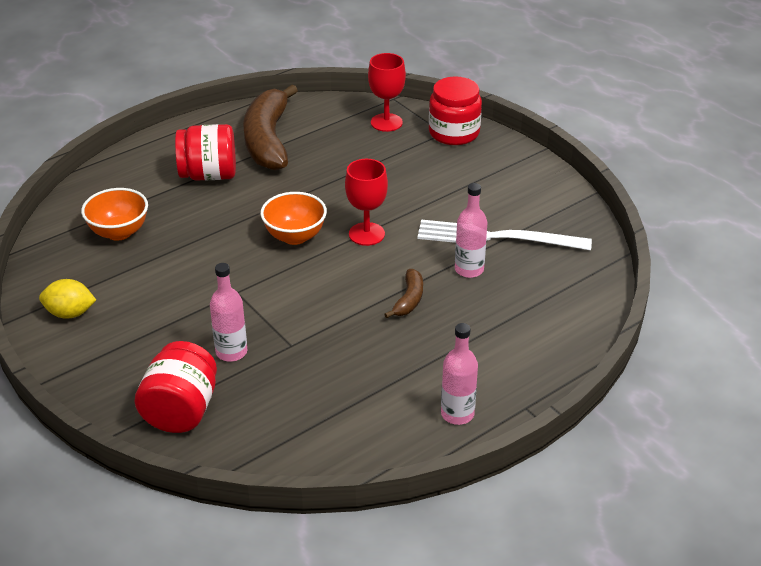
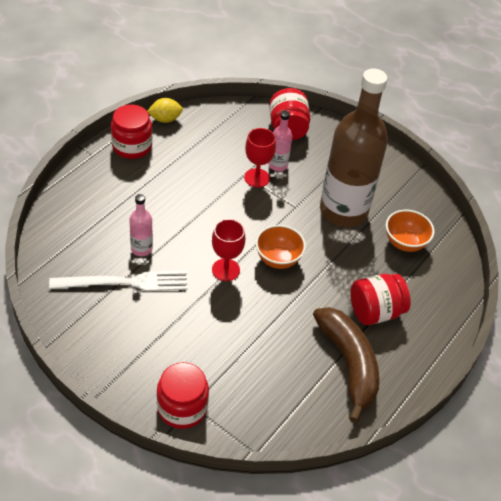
camera: 160 degrees right, 10 degrees up
(70, 313) = (390, 176): yellow lemon -> yellow lemon (165, 119)
(173, 278) = (343, 211): none -> brown bottle
(386, 122) = (251, 411): red goblet -> red goblet (257, 178)
(409, 300) = (179, 217): brown banana -> none
(457, 414) = (132, 146): pink bottle -> red jar

